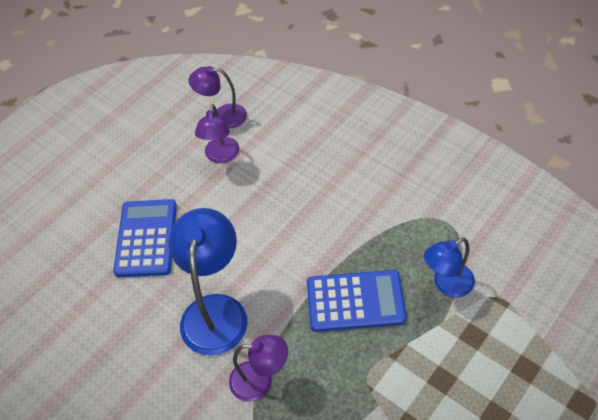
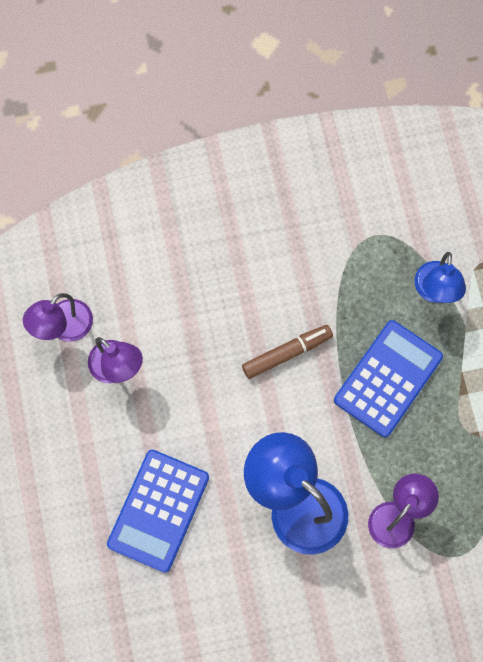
camera: 55 degrees left, 20 degrees up
(146, 238) = (158, 510): blue calculator -> blue calculator turned 105 degrees counterclockwise
(314, 231) = (286, 353): none -> brown marker

